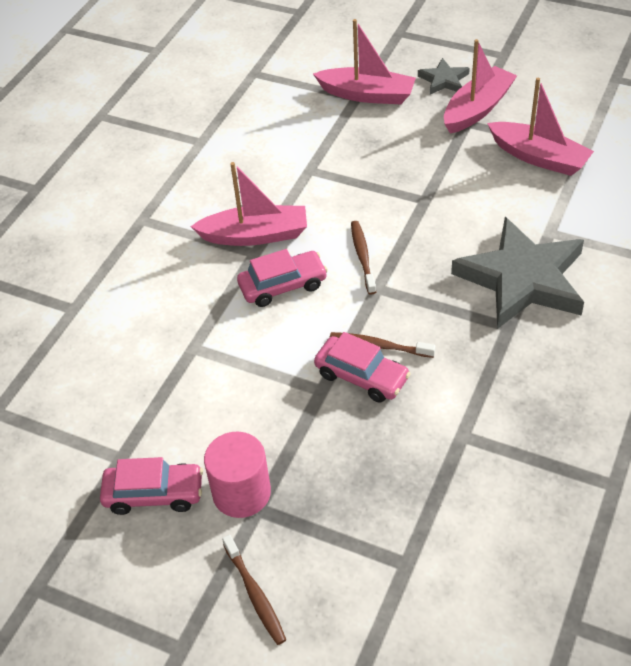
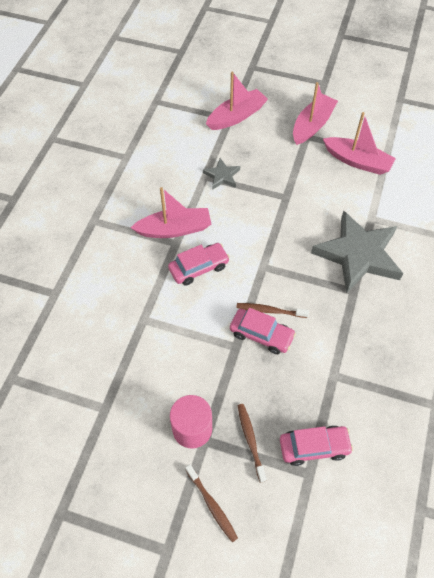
camera: 10 degrees left, 10 degrees up
(154, 494) = (132, 434): pink car -> pink car (314, 447)
(363, 256) = (250, 242): brown toothbrush -> brown toothbrush (250, 440)
(367, 95) = (236, 116): pink boat -> pink boat turned 45 degrees counterclockwise
(444, 80) = (287, 103): grey star -> grey star (222, 176)

